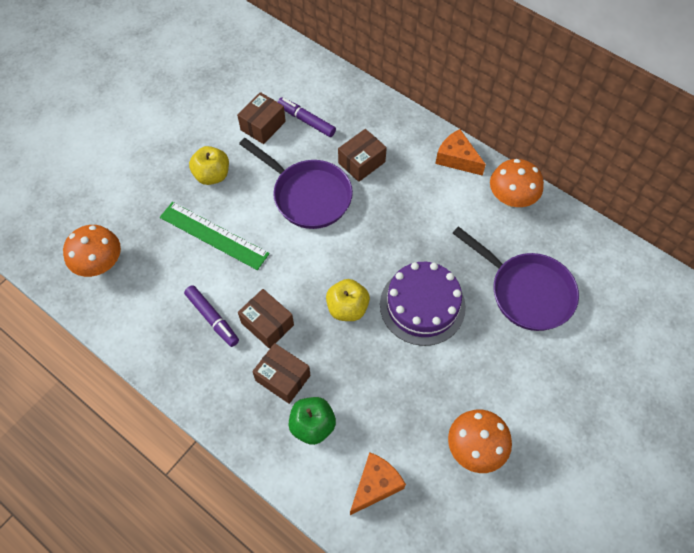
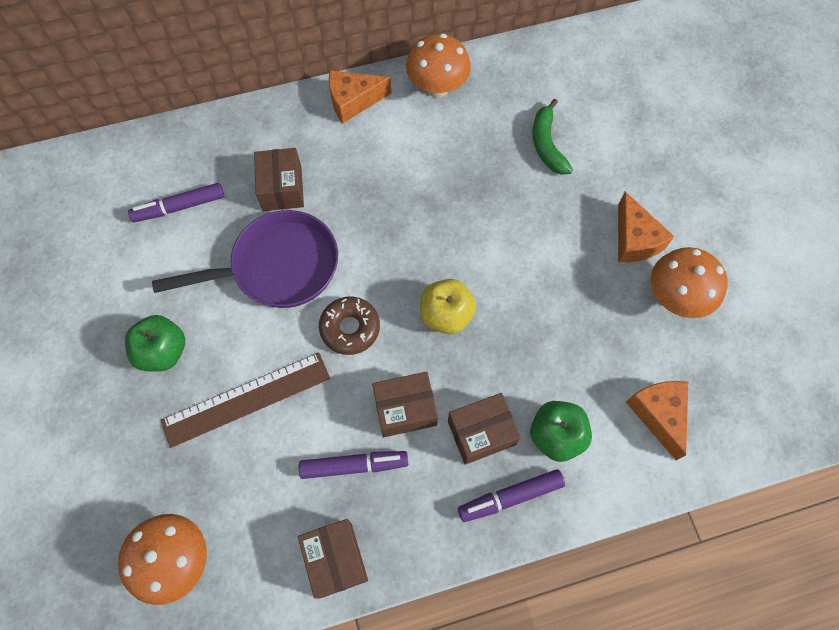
camera: 55 degrees left, 5 degrees up
(212, 175) = (163, 352): yellow apple -> green apple
(213, 235) = (246, 399): green ruler -> brown ruler
(252, 421) = (510, 497): none -> purple marker
(263, 126) = (144, 255): brown box -> brown box (335, 559)
(297, 260) = (350, 328): none -> brown donut
(422, 305) = (495, 243): purple cake -> none
(499, 393) = (634, 240): none -> orange cheese
(526, 292) = (546, 144): purple pan -> green banana

